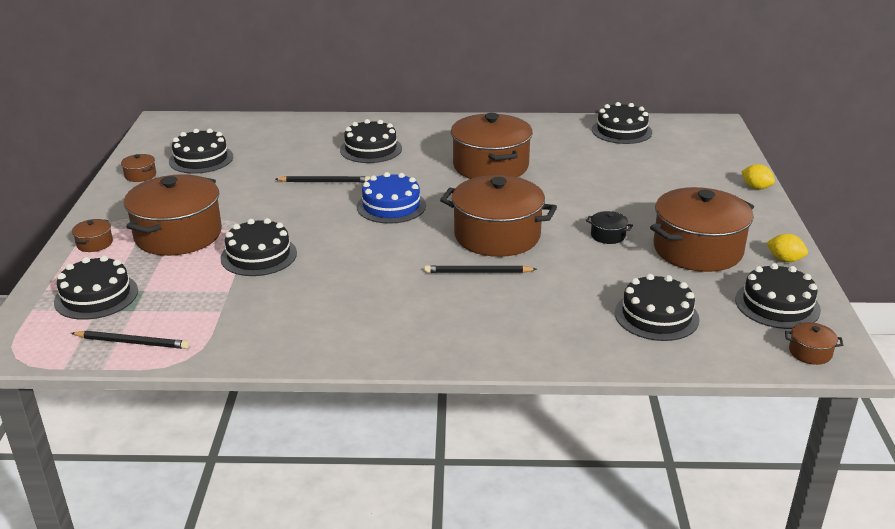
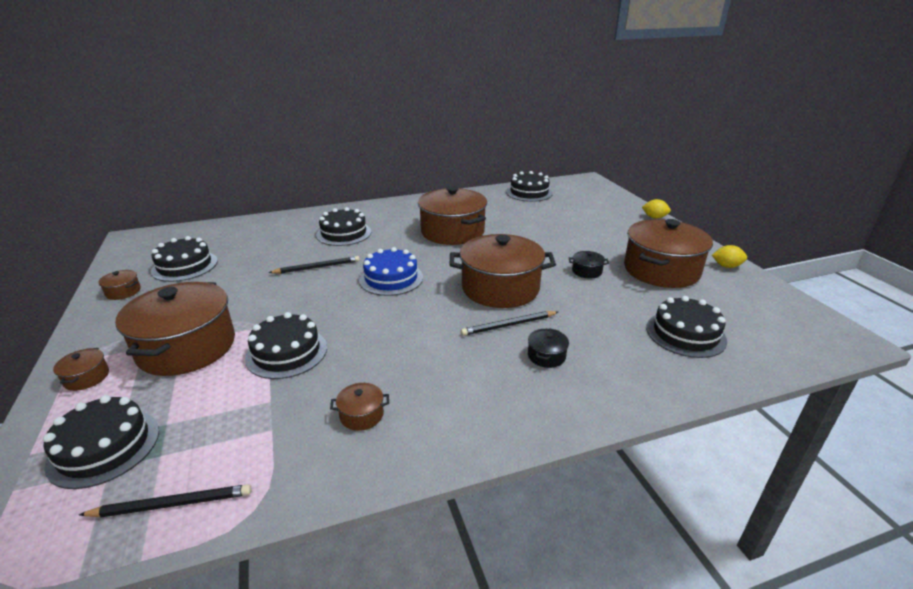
camera: 20 degrees left, 0 degrees up
(493, 306) = (546, 356): none -> black pot
(777, 305) = (759, 303): black cake -> none
(810, 352) = (824, 340): brown pot -> brown pot (361, 415)

